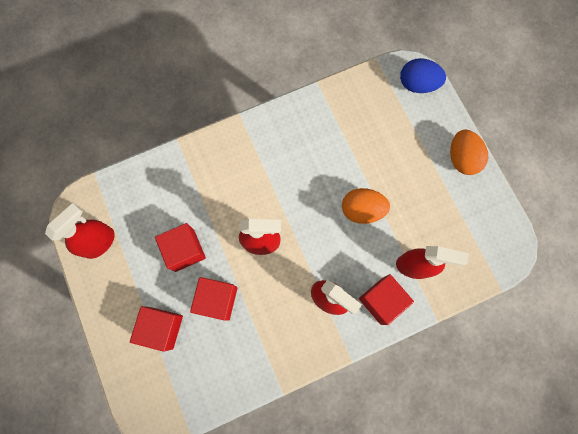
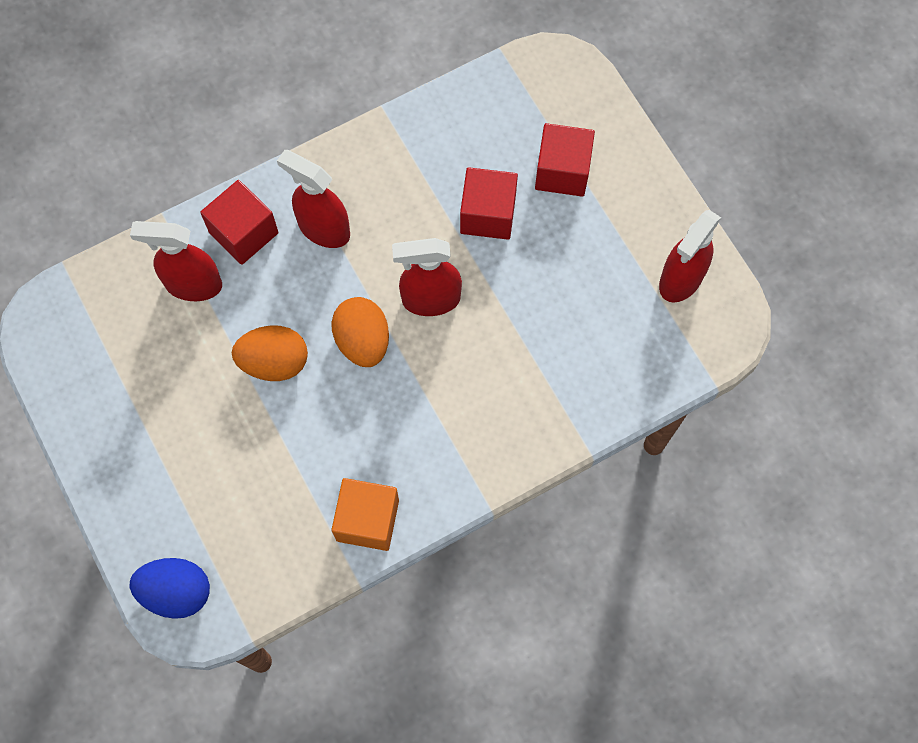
camera: 175 degrees right, 5 degrees down
(184, 250) = (547, 279): red cube -> none
(310, 113) = (367, 520): none -> orange cube
(462, 158) = (107, 461): orange egg -> orange egg (363, 341)

